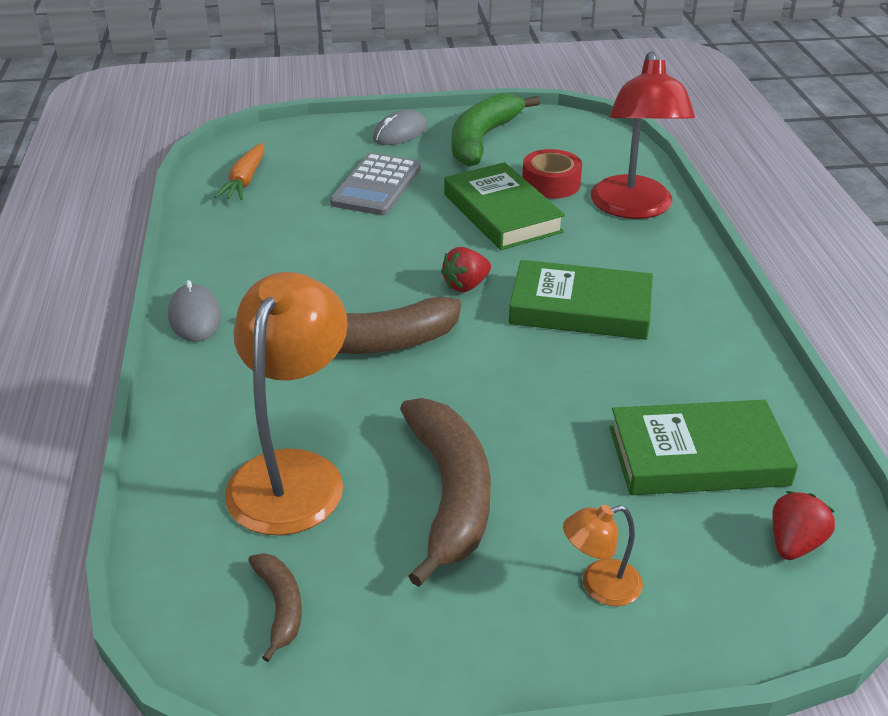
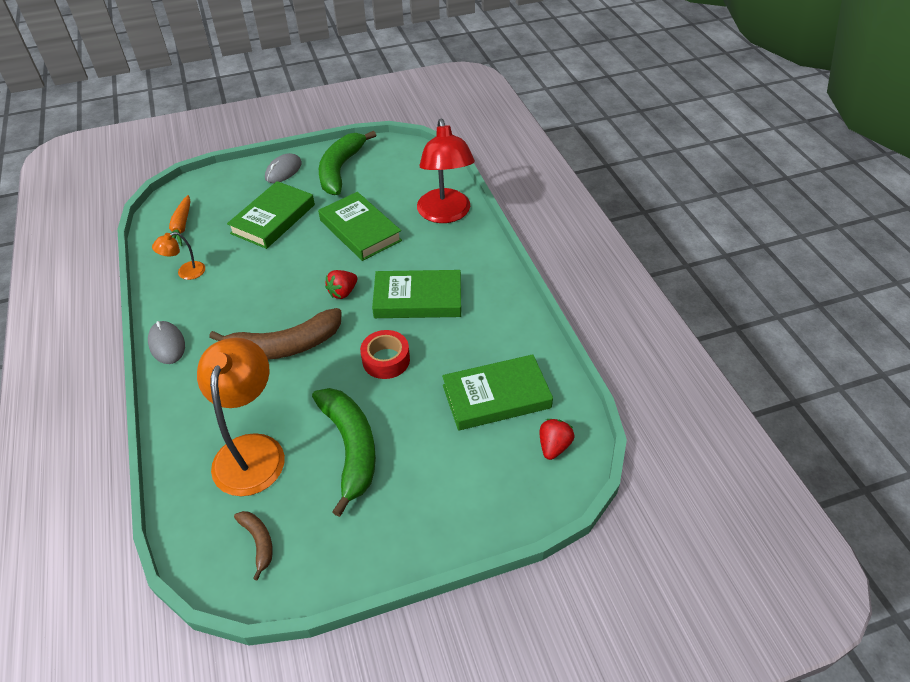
camera: 10 degrees left, 10 degrees up
(376, 186) = (273, 219): grey calculator -> green book
(450, 493) = (351, 448): brown banana -> green banana
(551, 183) = (390, 201): red tape -> red tape (386, 360)
(599, 586) = (445, 494): orange lamp -> orange lamp (185, 272)

